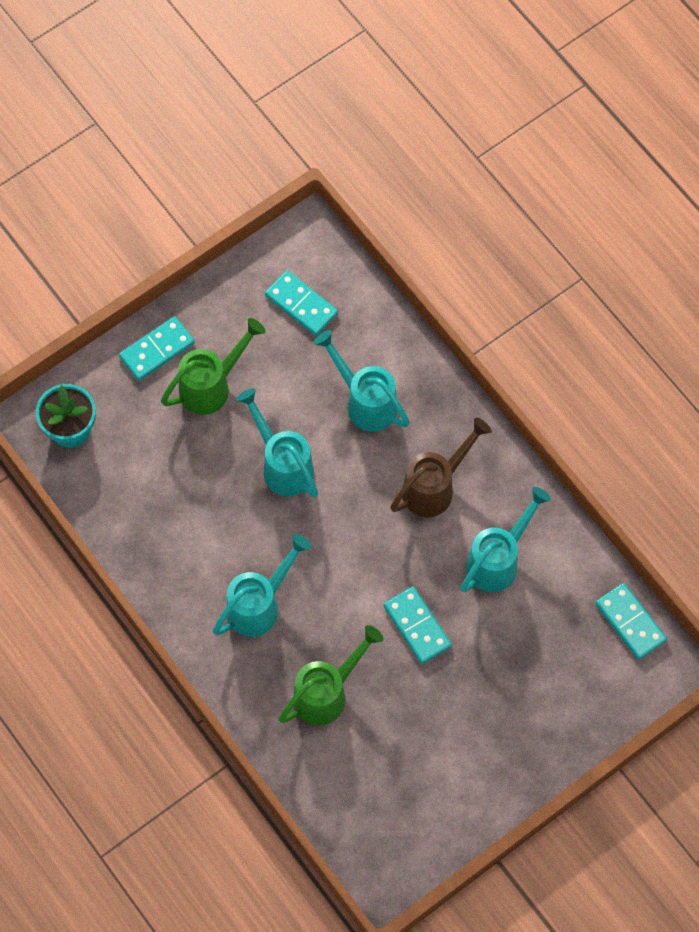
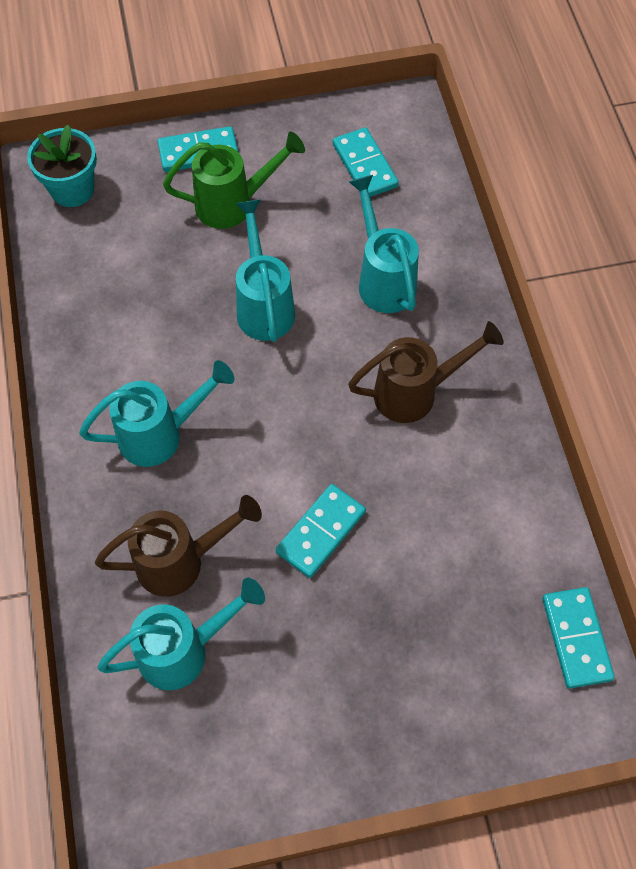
camera: 25 degrees right, 5 degrees down
(327, 692) = (181, 561): green watering can -> brown watering can
(417, 626) = (321, 532): turquoise domino -> turquoise domino turned 45 degrees clockwise
(498, 560) = (450, 499): turquoise watering can -> turquoise watering can (184, 650)

